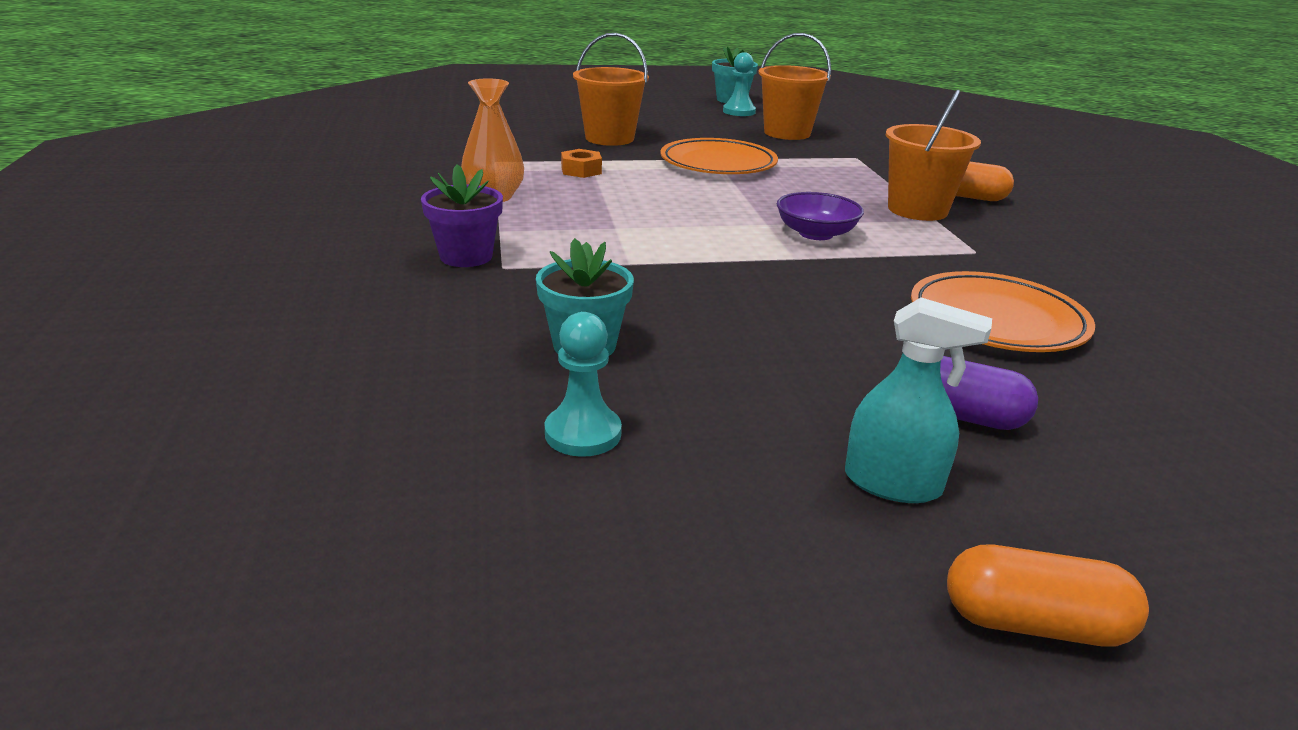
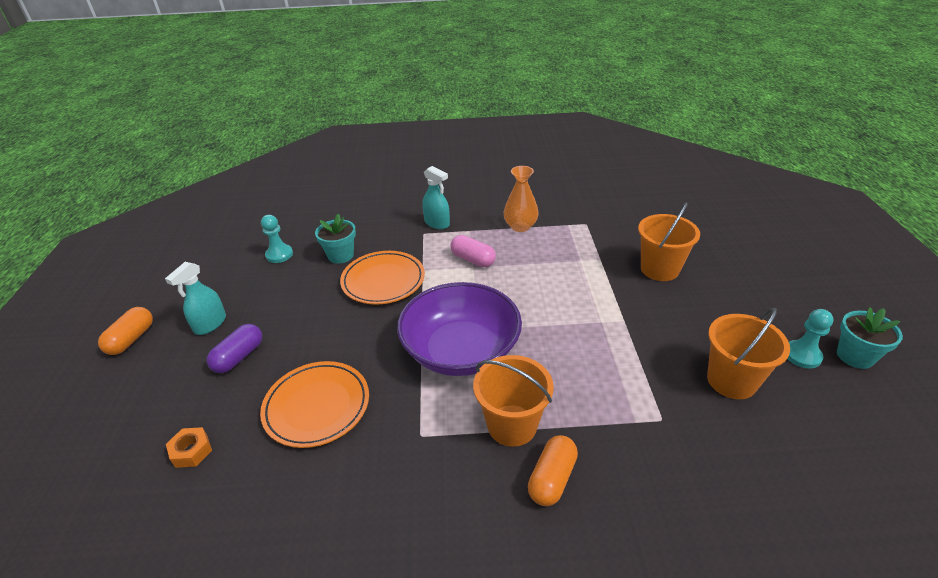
camera: 100 degrees right, 10 degrees up
(466, 256) = (437, 223): purple flower pot -> turquoise spray bottle
(581, 170) = (575, 256): orange nut -> orange nut (191, 451)
(594, 228) = (473, 260): none -> pink capsule
(718, 164) = (610, 321): orange plate -> orange plate (383, 281)
(816, 233) = (461, 350): purple bowl -> purple bowl, size x2.06

